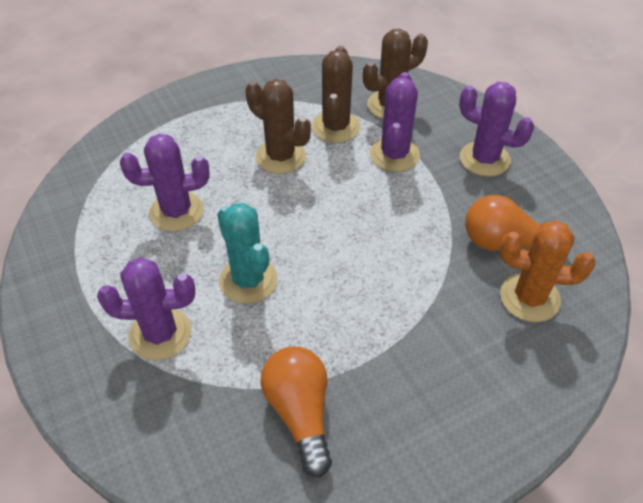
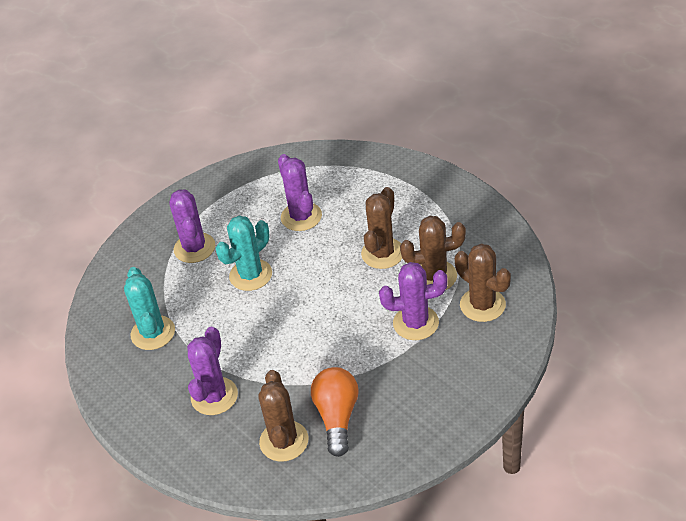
camera: 80 degrees right, 5 degrees down
(300, 413) = (153, 333): orange light bulb -> turquoise cactus
(484, 159) = (437, 386): purple cactus -> purple cactus (214, 396)
(529, 298) = (284, 441): orange cactus -> brown cactus

